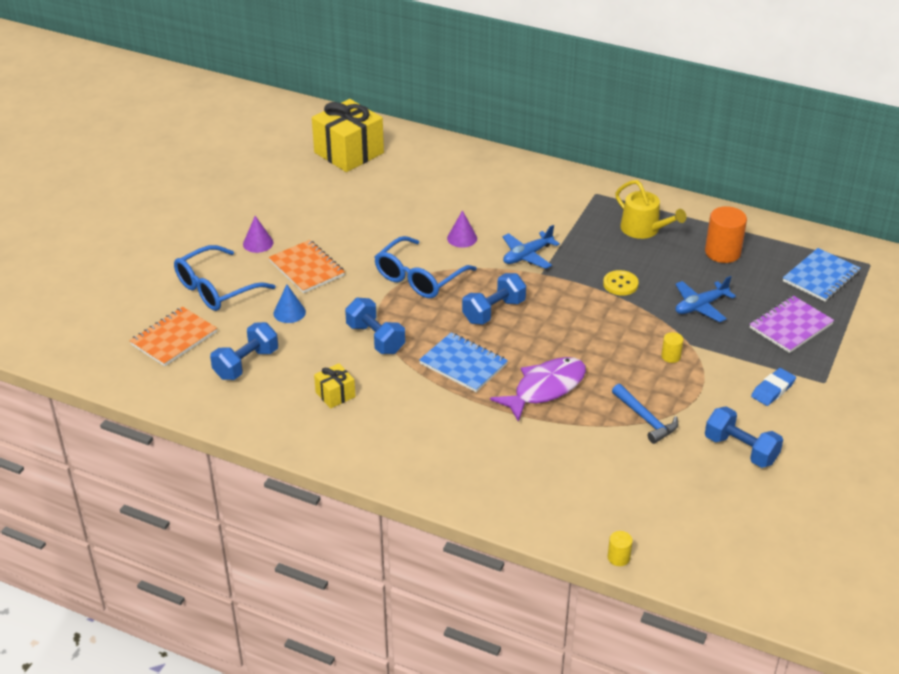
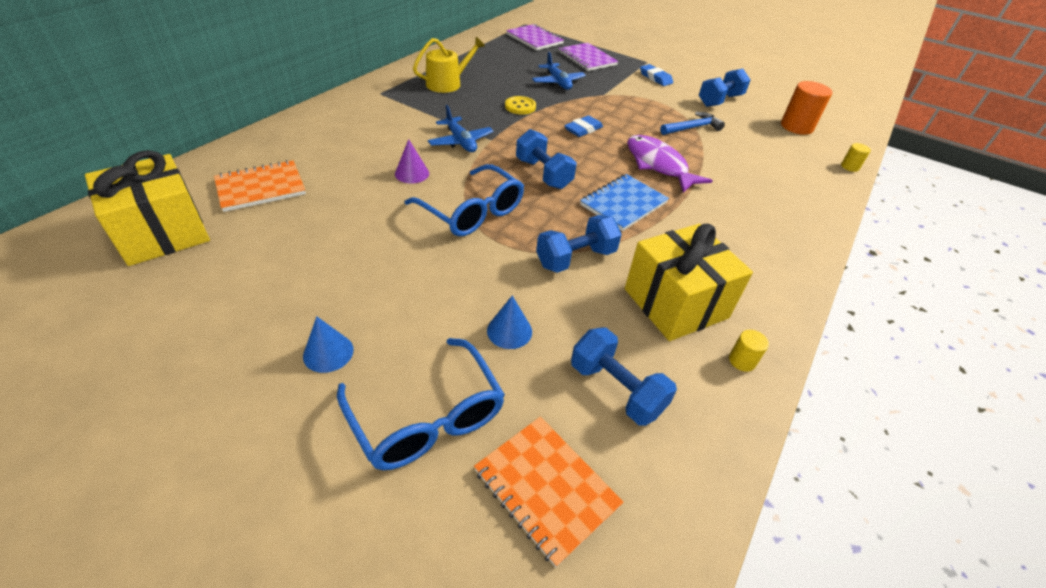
camera: 85 degrees left, 5 degrees up
(258, 243) = (328, 352): purple cone -> blue cone
(307, 268) = (416, 303): orange notebook -> orange notebook (261, 188)
(335, 394) = (675, 303): yellow gift -> yellow gift, size x2.12
(594, 332) = (583, 129): none -> blue eraser
(671, 356) = (617, 104): yellow cylinder -> yellow cylinder (742, 361)
(722, 252) = (493, 62): orange cylinder -> orange cylinder (796, 127)
(821, 277) = (534, 39): blue notebook -> purple notebook

